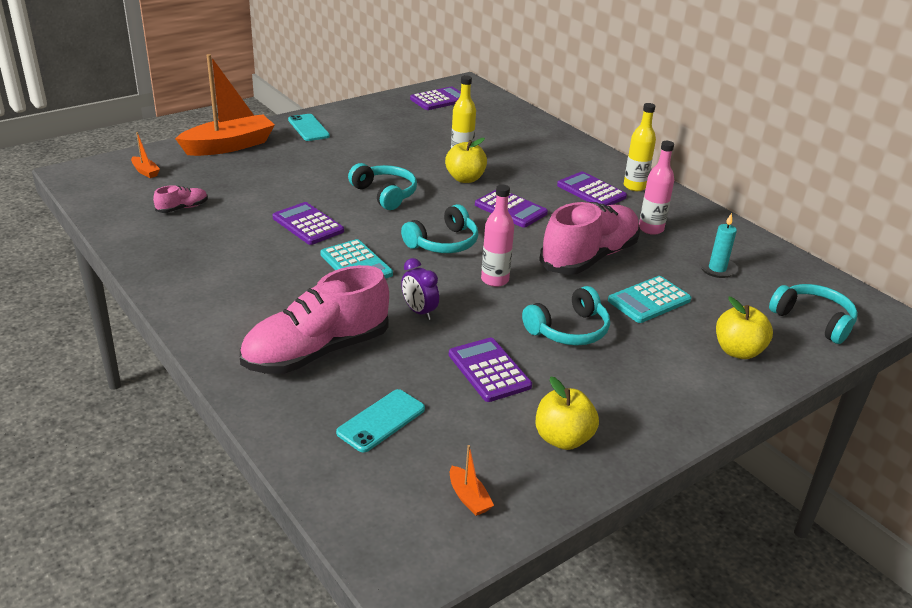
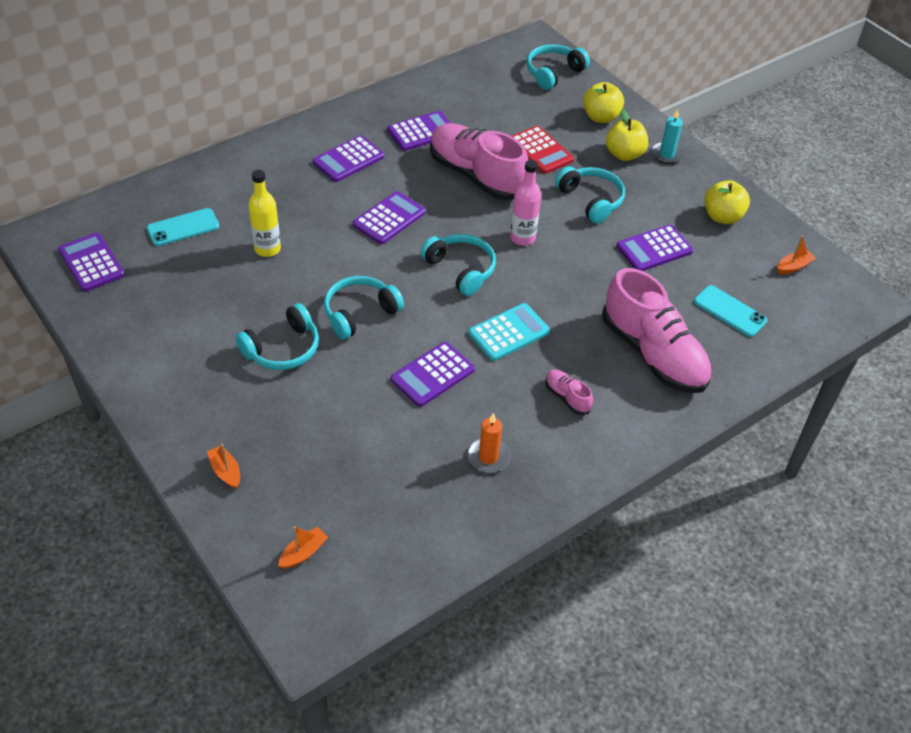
camera: 90 degrees left, 15 degrees up
(182, 208) = (402, 494): pink shoe -> pink shoe (567, 397)
(207, 247) = (488, 457): none -> orange candle
(229, 146) = (226, 471): orange boat -> orange boat, size x0.40
(308, 128) = (172, 391): turquoise phone -> turquoise phone (183, 227)
(346, 164) = (283, 349): none -> turquoise headphones
(419, 312) = (581, 288): purple clock -> none
(465, 179) = (321, 248): yellow apple -> yellow apple (624, 154)
(634, 186) = (337, 129): yellow bottle -> none
(649, 300) = (540, 150): turquoise calculator -> red calculator
(651, 229) = (422, 132): pink bottle -> purple calculator
(717, 269) = (486, 106): turquoise candle -> turquoise candle (666, 154)

